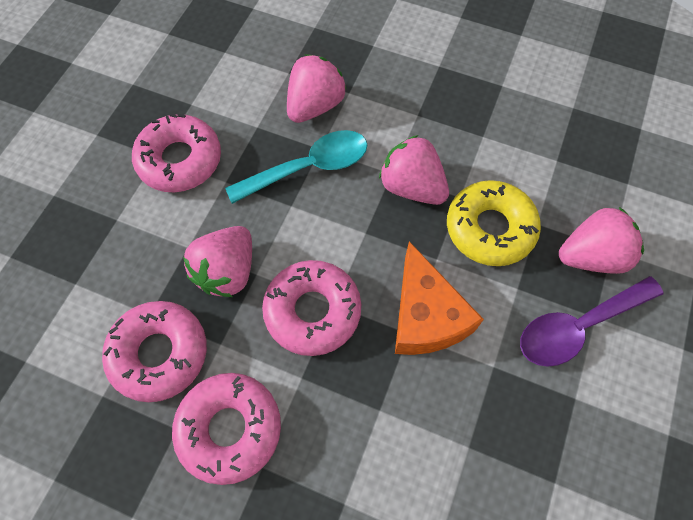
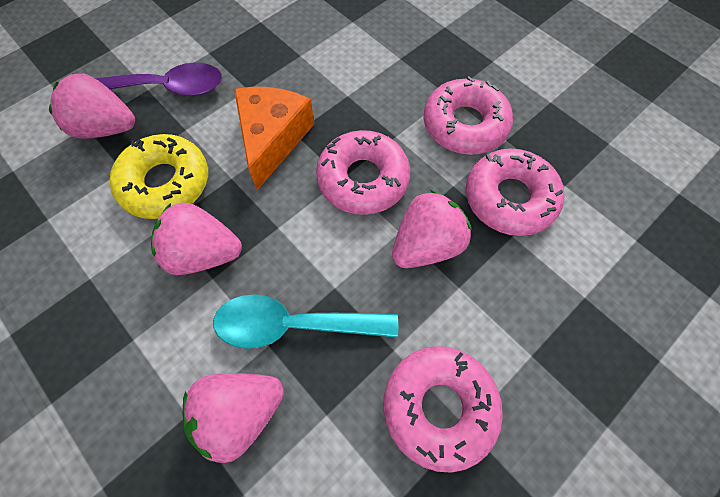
camera: 155 degrees left, 0 degrees up
(412, 187) = (203, 253): pink strawberry -> pink strawberry turned 120 degrees clockwise

